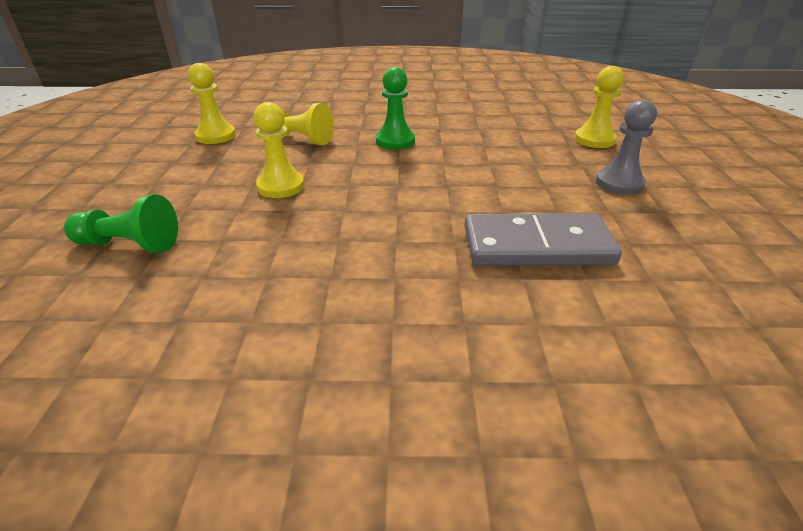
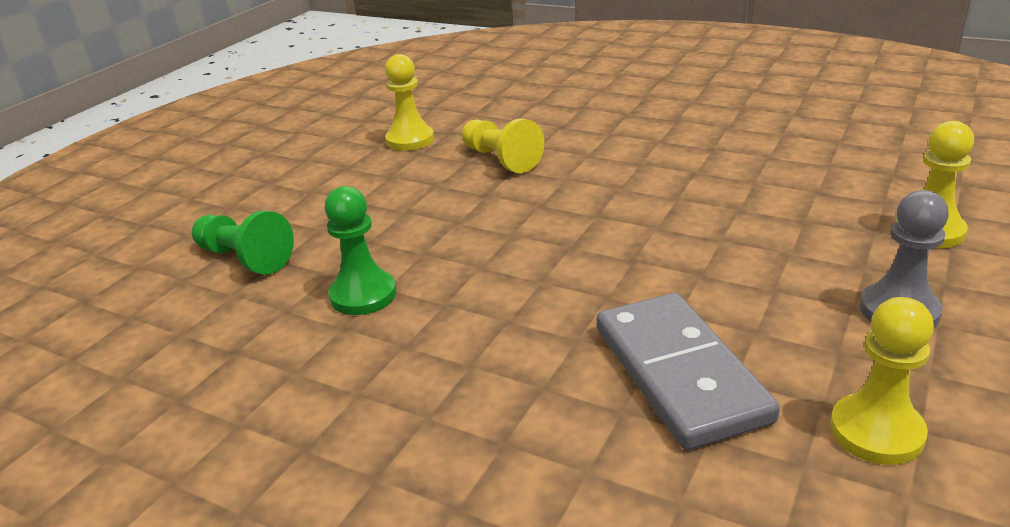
camera: 30 degrees right, 5 degrees down
(281, 186) = (433, 221): yellow pawn -> yellow pawn (876, 432)
(395, 141) = (617, 182): green pawn -> green pawn (363, 295)
(537, 246) = (679, 373): grey domino -> grey domino turned 45 degrees clockwise

